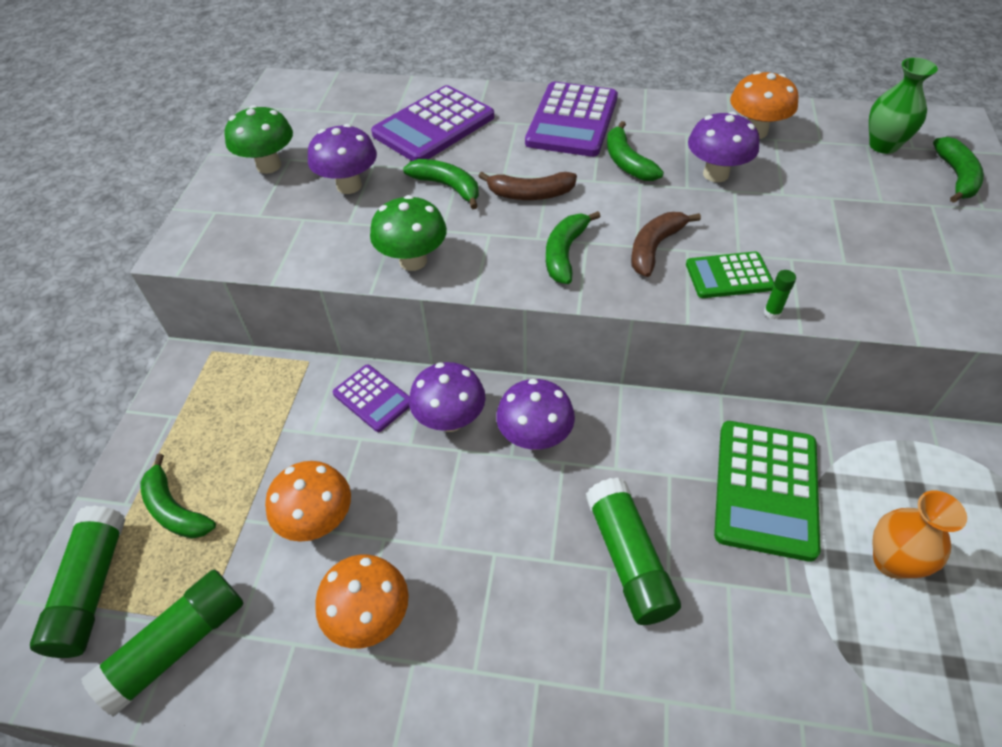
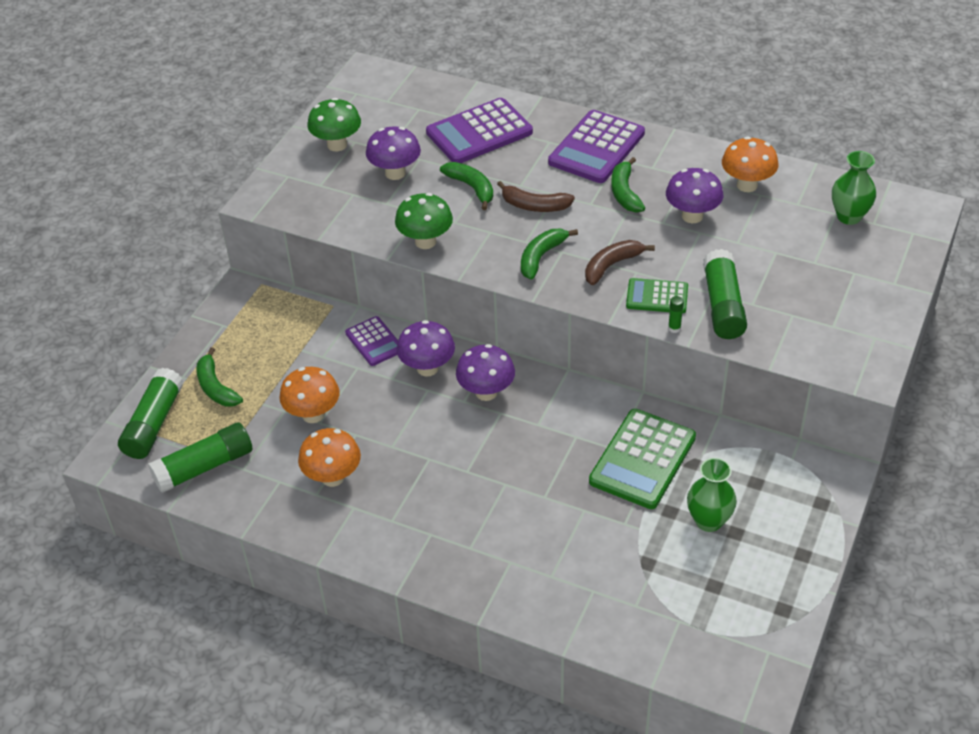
camera: 15 degrees right, 5 degrees down
(628, 559) = (521, 481): green glue stick -> green glue stick (723, 305)
(892, 561) = (708, 521): orange vase -> green vase
(956, 177) = (891, 254): green banana -> none

